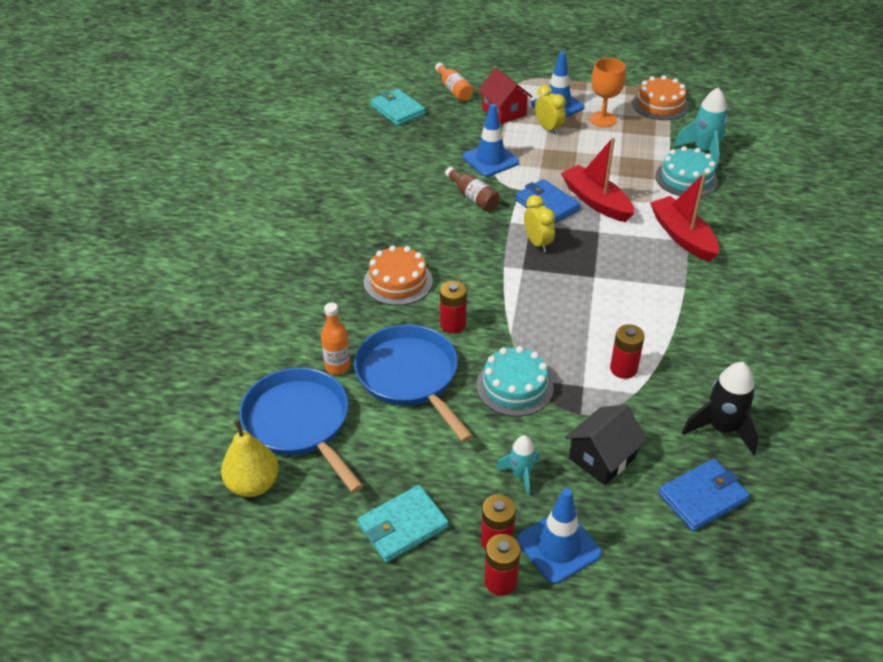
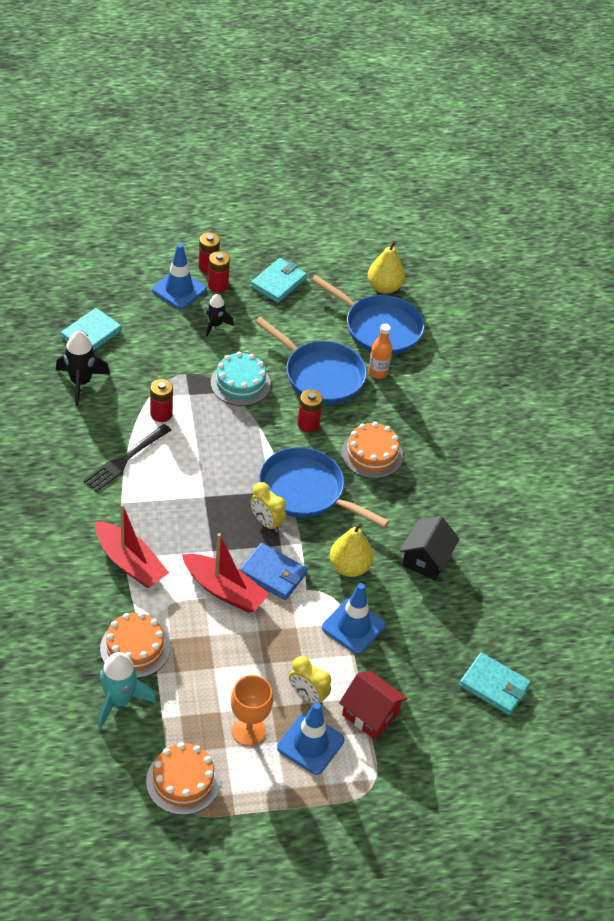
camera: 155 degrees right, 5 degrees up
(454, 90) = (448, 743): orange bottle -> none
(473, 197) = (349, 567): brown bottle -> yellow pear
(485, 261) = (306, 491): none -> blue pan
(521, 475) = (215, 325): turquoise rocket -> black rocket
(602, 458) = (163, 346): black house -> black house (426, 559)
(674, 327) = (125, 459): none -> black fork
(686, 178) = (135, 648): turquoise cake -> orange cake
(703, 497) = (91, 334): blue wallet -> turquoise wallet

